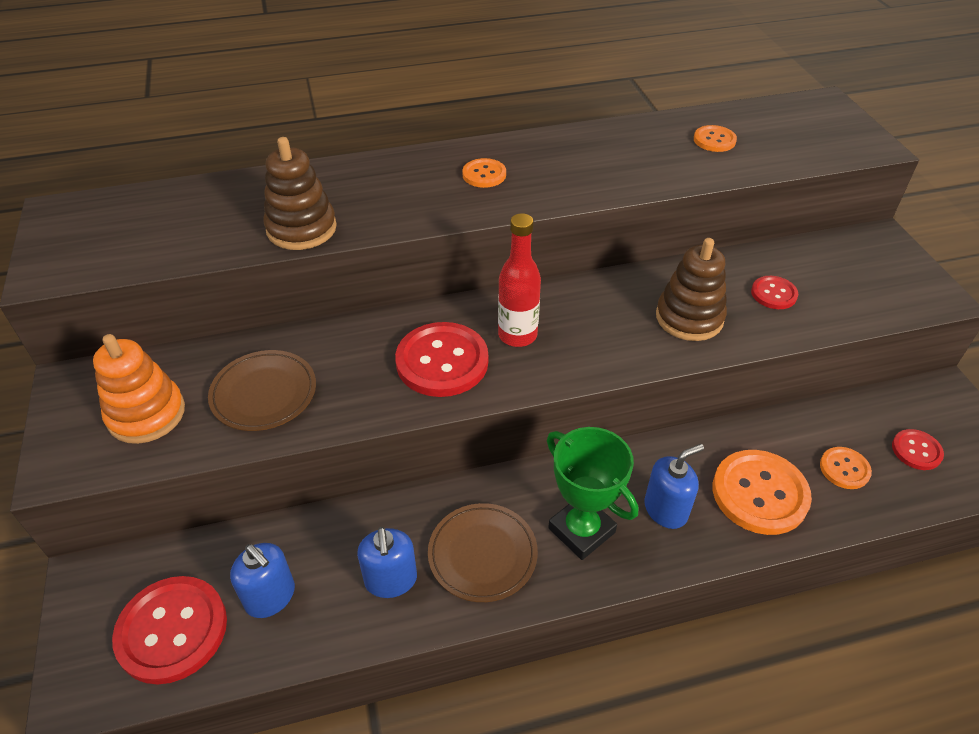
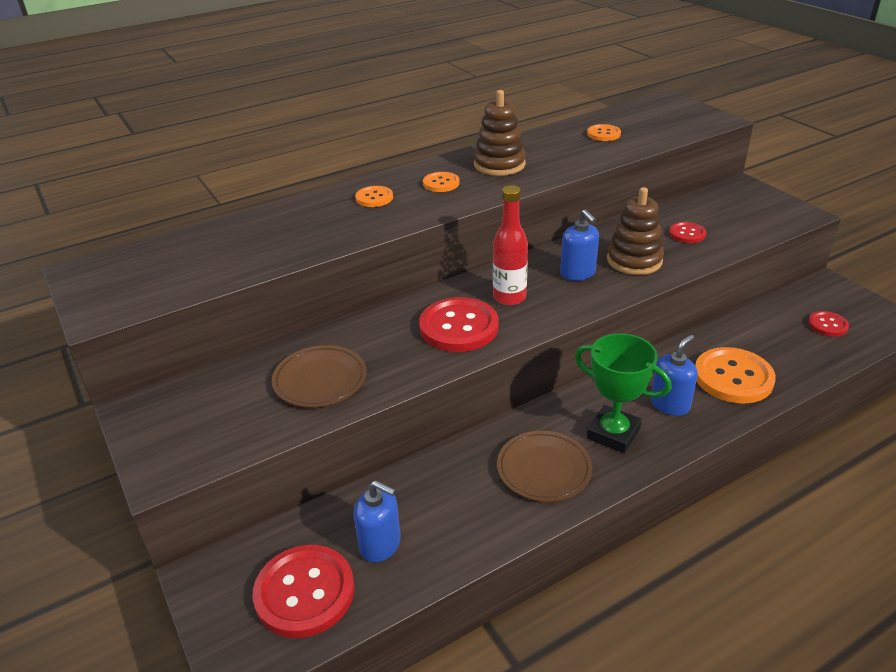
camera: 15 degrees left, 10 degrees down
(146, 414) = (222, 417): orange stacking toy -> none
(301, 228) = (312, 243): brown stacking toy -> brown stacking toy (499, 164)
(391, 580) = (478, 506): blue soap dispenser -> blue soap dispenser (578, 273)
(844, 469) = (784, 348): orange button -> orange button (374, 198)

